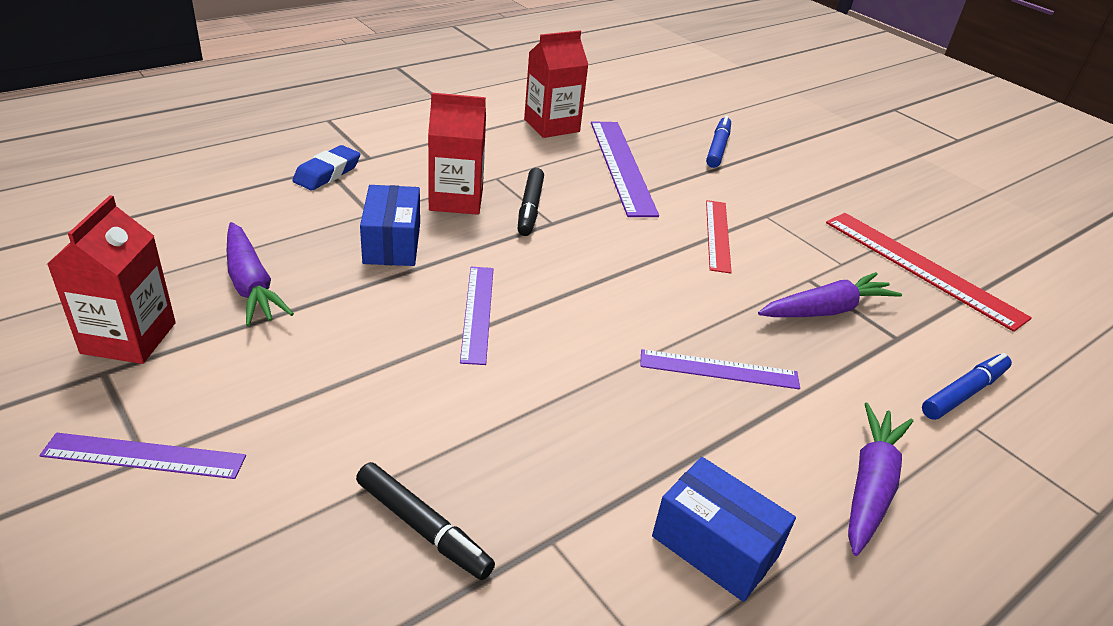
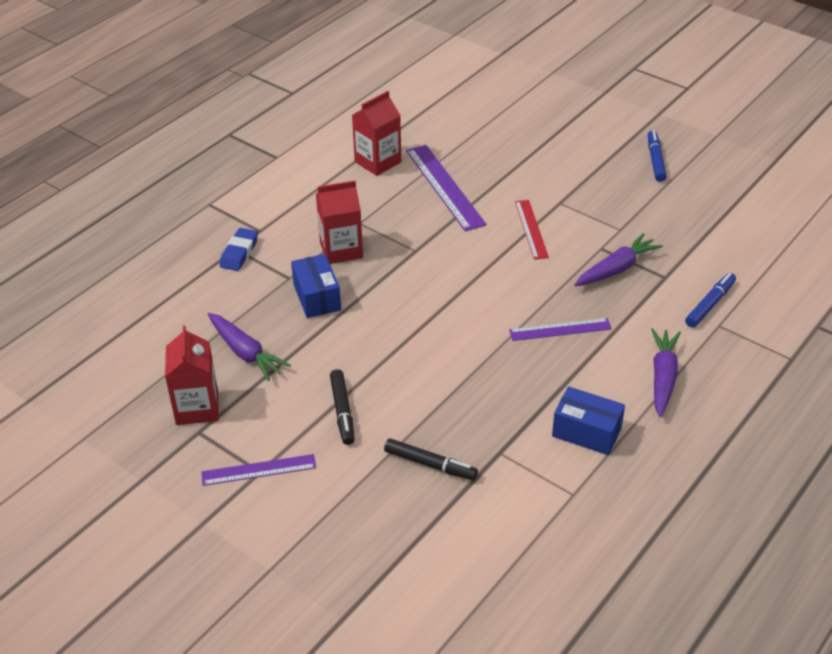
camera: 10 degrees left, 5 degrees up
(478, 313) = (398, 332): purple ruler -> none
(530, 208) = (395, 243): black marker -> black marker (342, 411)
(718, 148) = (509, 149): blue marker -> blue marker (655, 160)
(921, 268) = (674, 218): red ruler -> none

